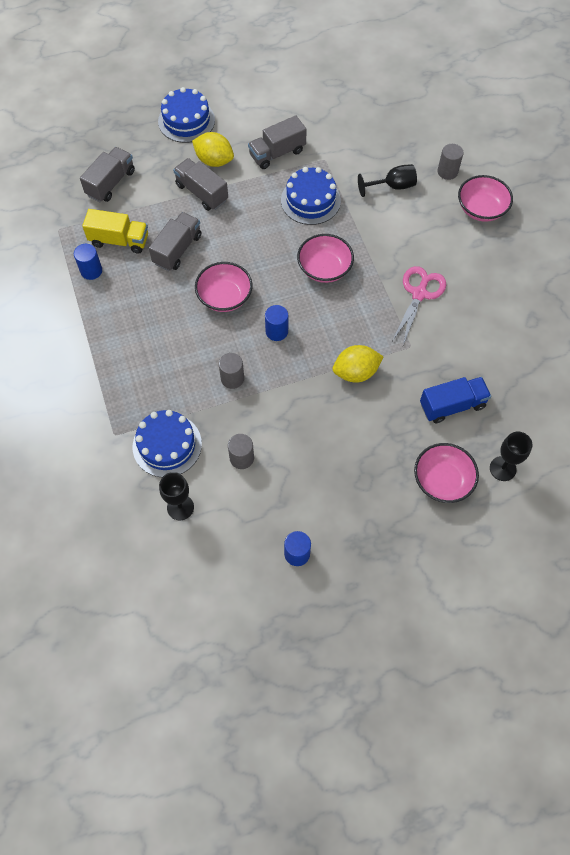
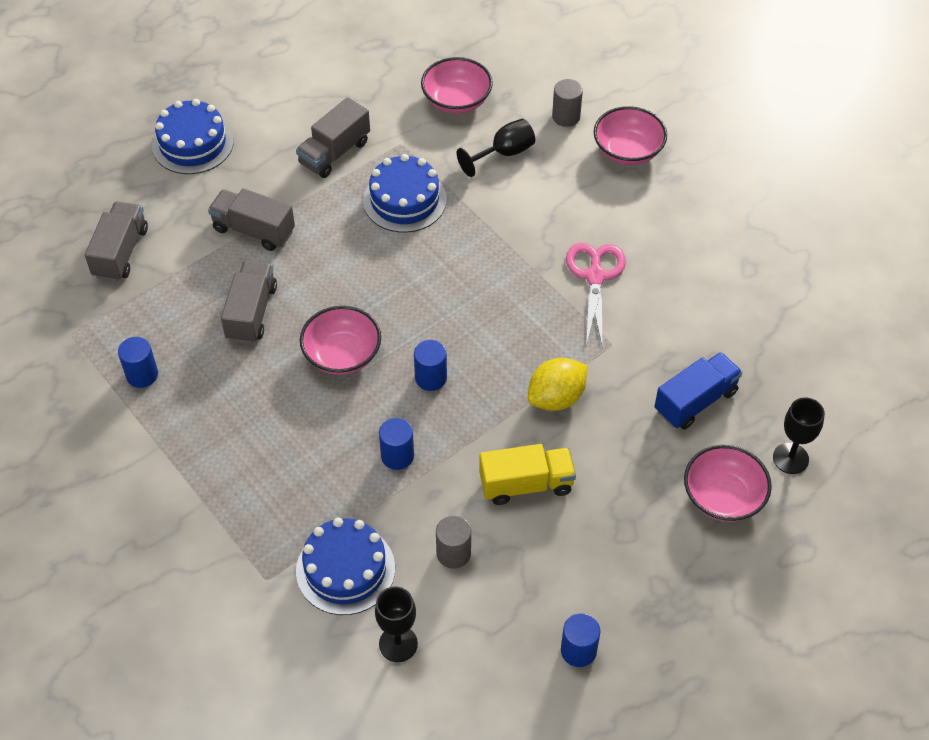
camera: 20 degrees left, 10 degrees down
(119, 240) = (165, 324): yellow truck -> yellow truck (526, 484)
(214, 161) = (253, 185): yellow lemon -> none
(232, 378) = (397, 456): grey cylinder -> blue cylinder
(324, 268) = (459, 280): pink bowl -> pink bowl (456, 100)

